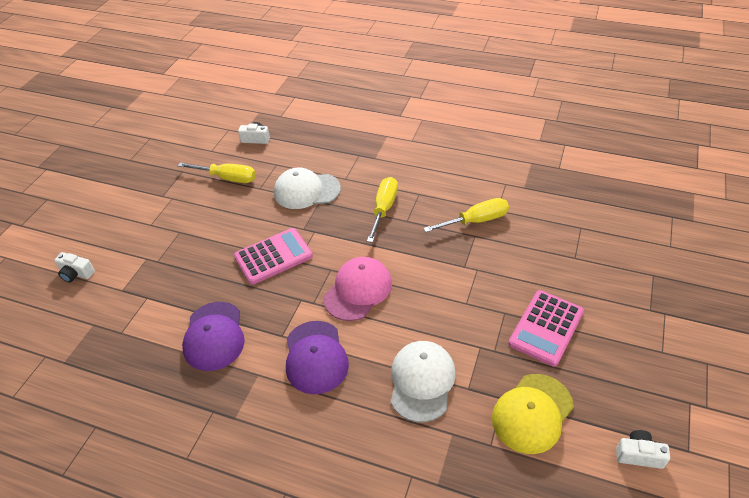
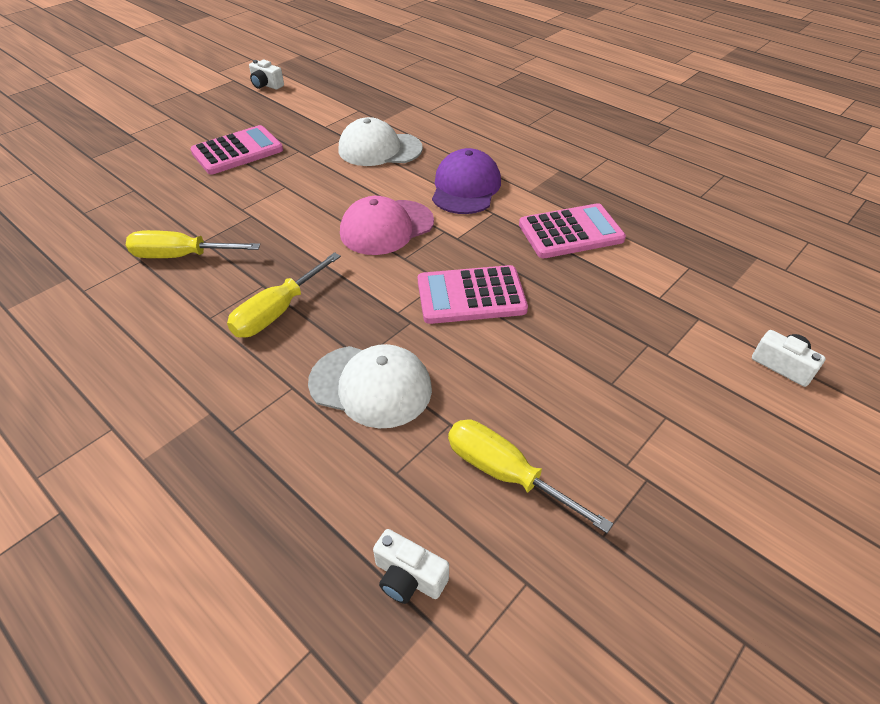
camera: 160 degrees left, 0 degrees up
(214, 336) = (570, 232): purple cap -> pink calculator
(422, 381) = (379, 149): white cap -> white cap turned 60 degrees clockwise
(532, 413) = (311, 115): yellow cap -> none

